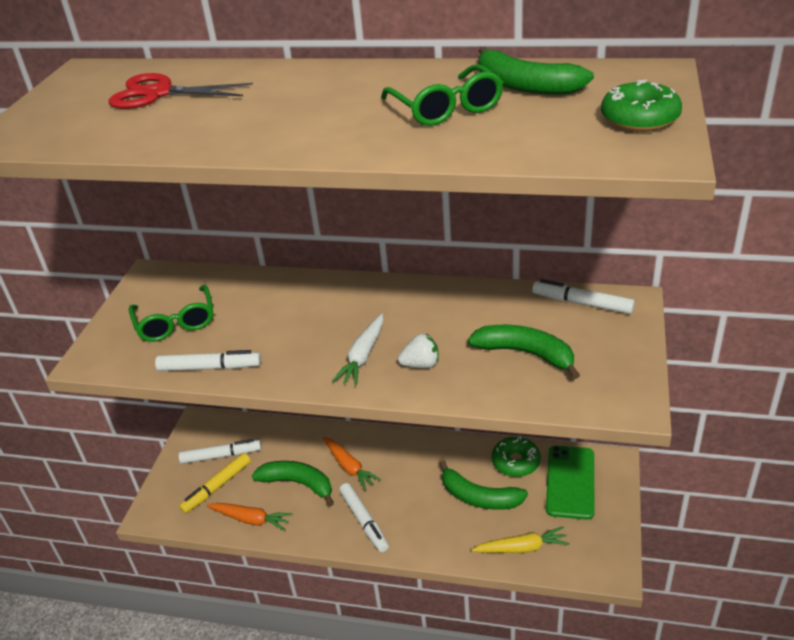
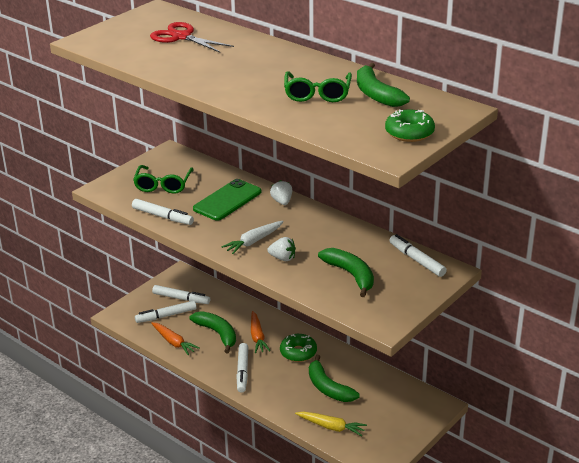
camera: 25 degrees right, 5 degrees down
(217, 487) = (166, 316): yellow marker -> white marker
(352, 289) = (282, 202): none -> white strawberry
(515, 462) = (371, 377): green donut -> green donut (298, 352)
(570, 482) = (398, 404): green phone -> green phone (227, 200)

